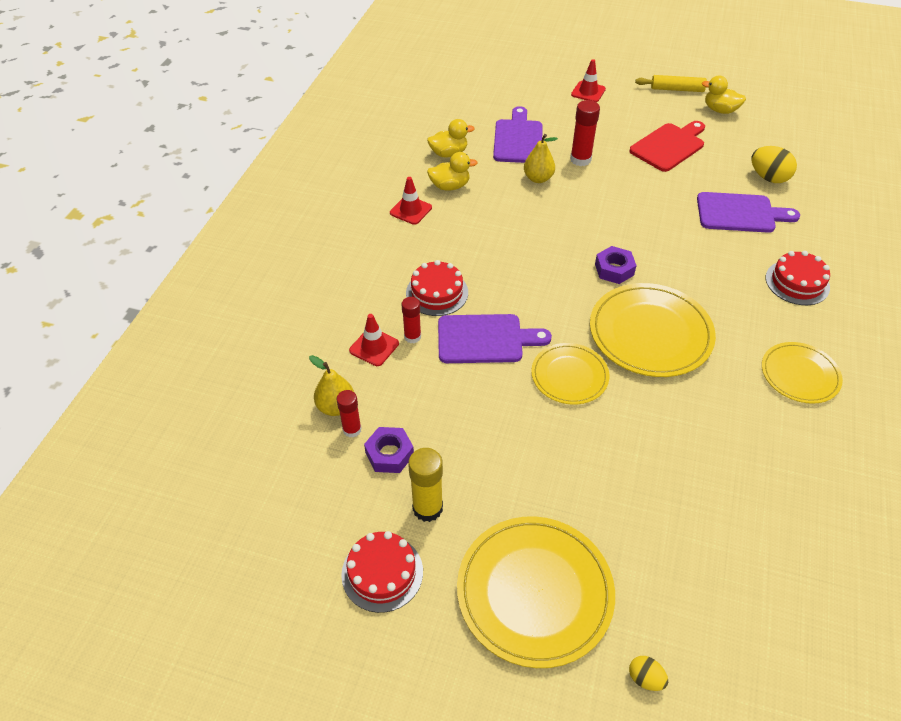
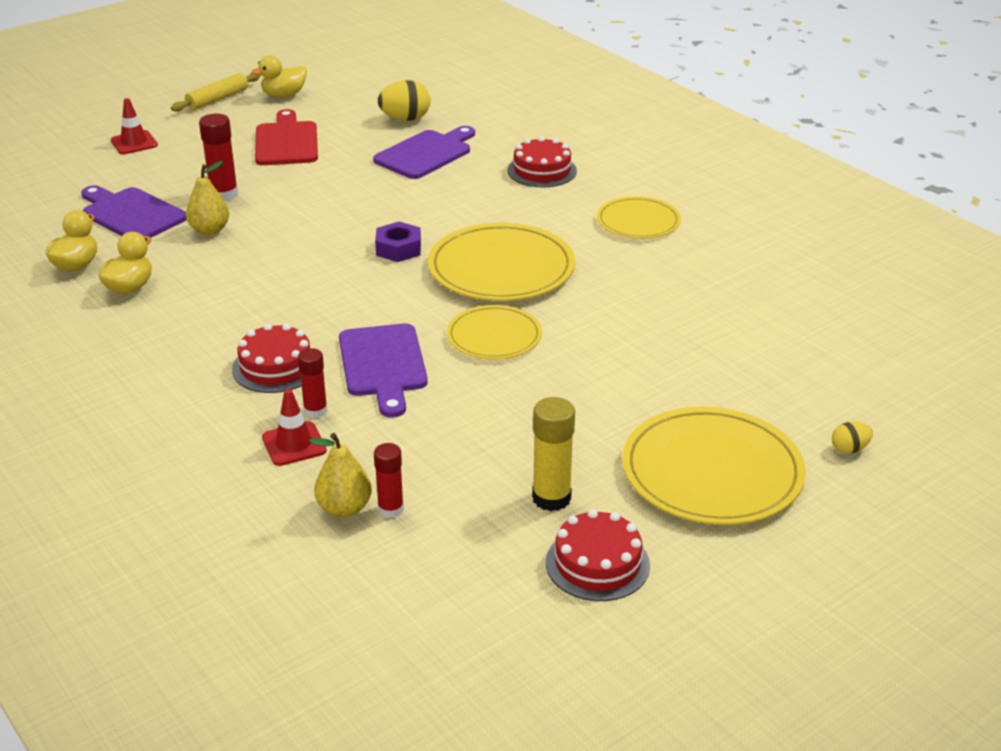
camera: 55 degrees left, 15 degrees down
(389, 454) = (455, 495): purple nut -> none
(411, 210) = (124, 330): red traffic cone -> none
(485, 339) = (383, 365): purple cutting board -> purple cutting board turned 135 degrees clockwise

